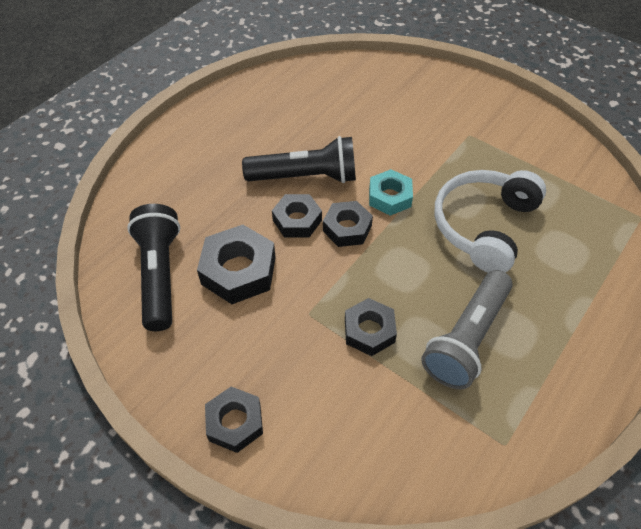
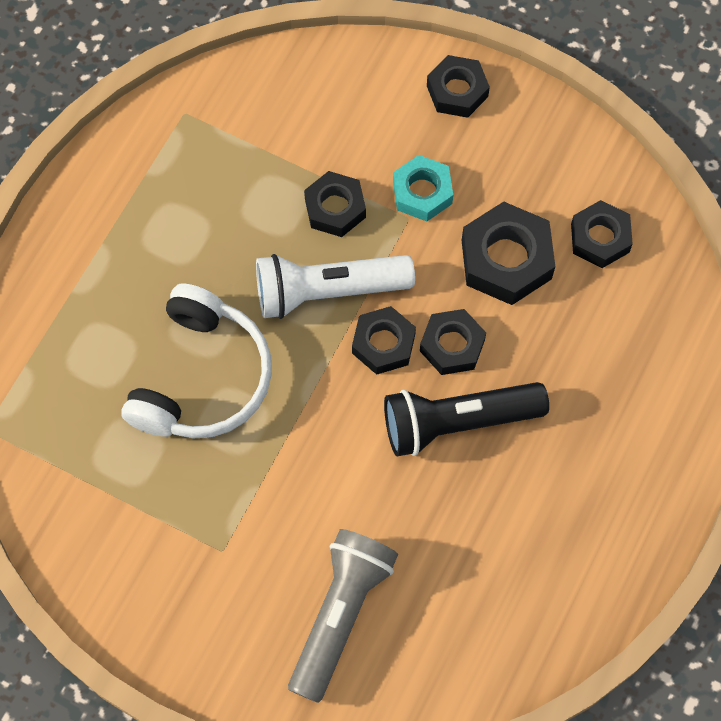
camera: 170 degrees right, 15 degrees up
(160, 275) = (600, 238): black flashlight -> black nut
(384, 268) = (328, 291): none -> white flashlight
(389, 197) = (333, 406): turquoise nut -> turquoise nut (422, 192)
(466, 338) = (224, 217): grey flashlight -> grey flashlight (340, 615)

